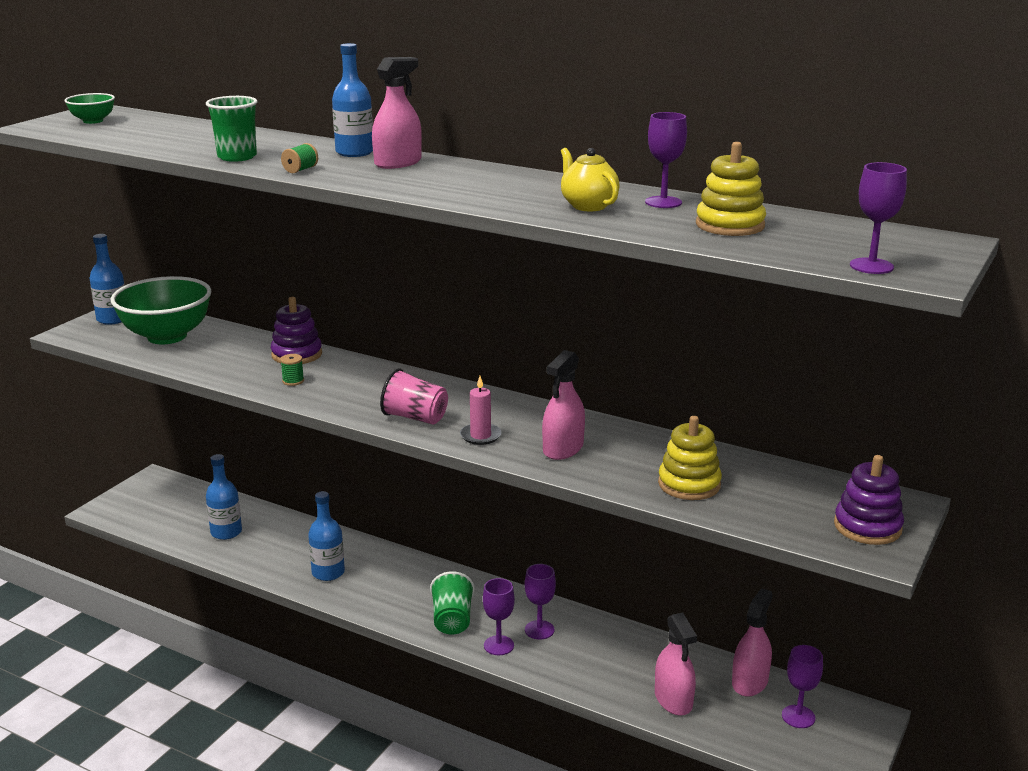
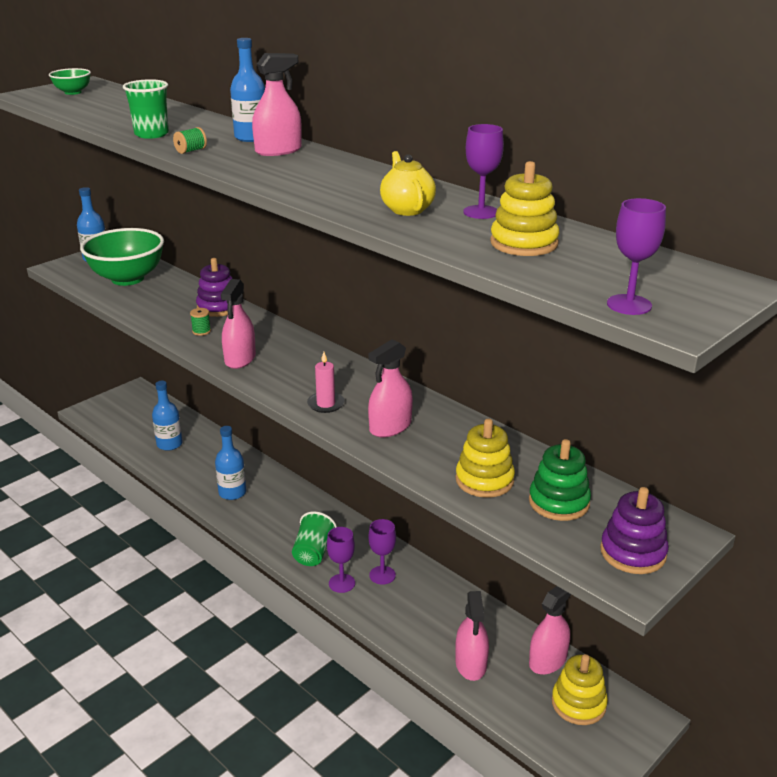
camera: 15 degrees right, 5 degrees up
(356, 403) = (240, 359): none -> pink spray bottle
(415, 418) = (280, 379): pink cup -> none
(773, 493) = (559, 502): none -> green stacking toy
(798, 716) = (578, 703): purple goblet -> yellow stacking toy

